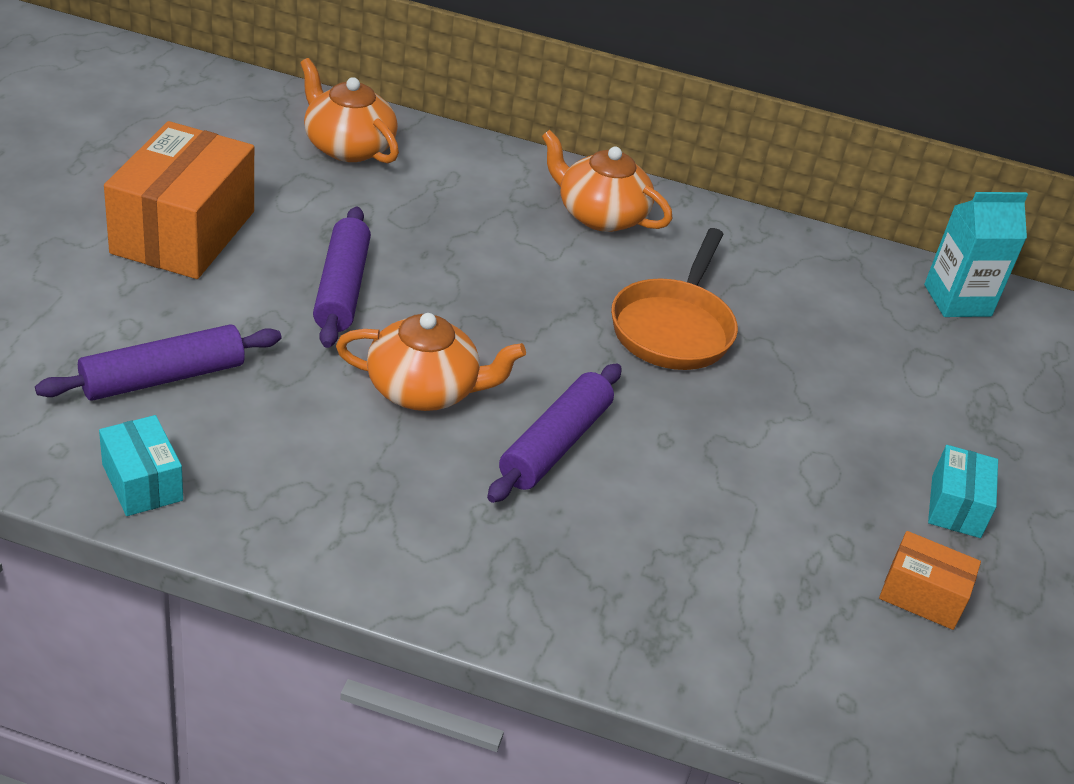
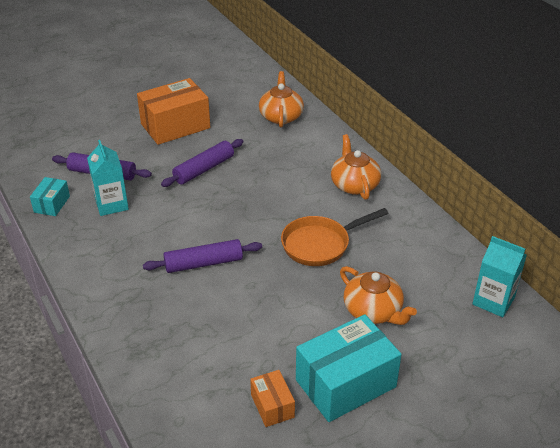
camera: 50 degrees right, 0 degrees up
(262, 425) = (111, 204): none -> turquoise carton
(424, 390) = (183, 219): orange teapot -> orange teapot (373, 311)
(956, 506) = (345, 383): turquoise box -> turquoise box, size x2.00

